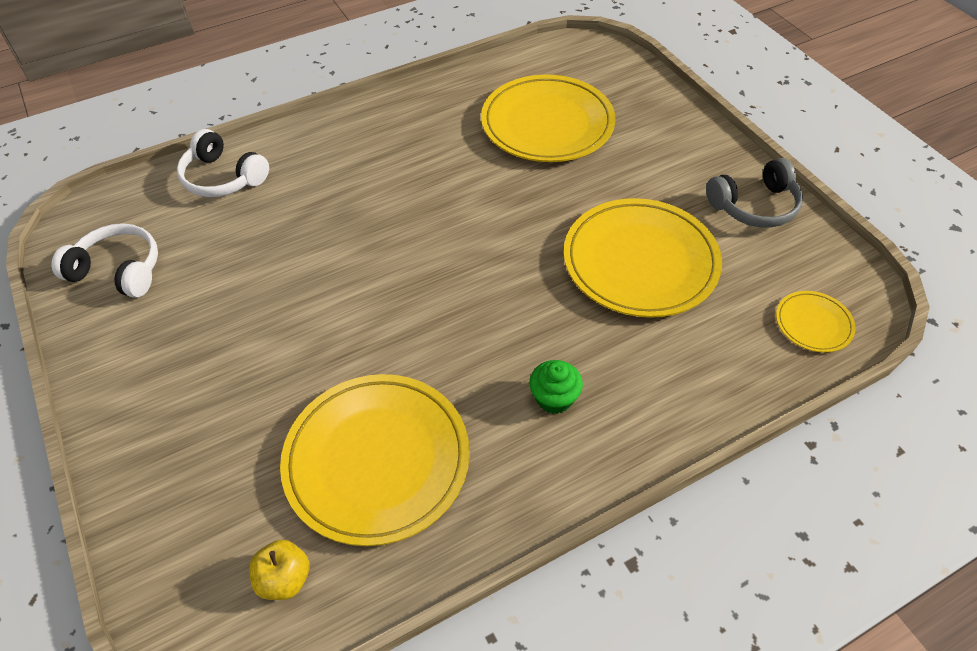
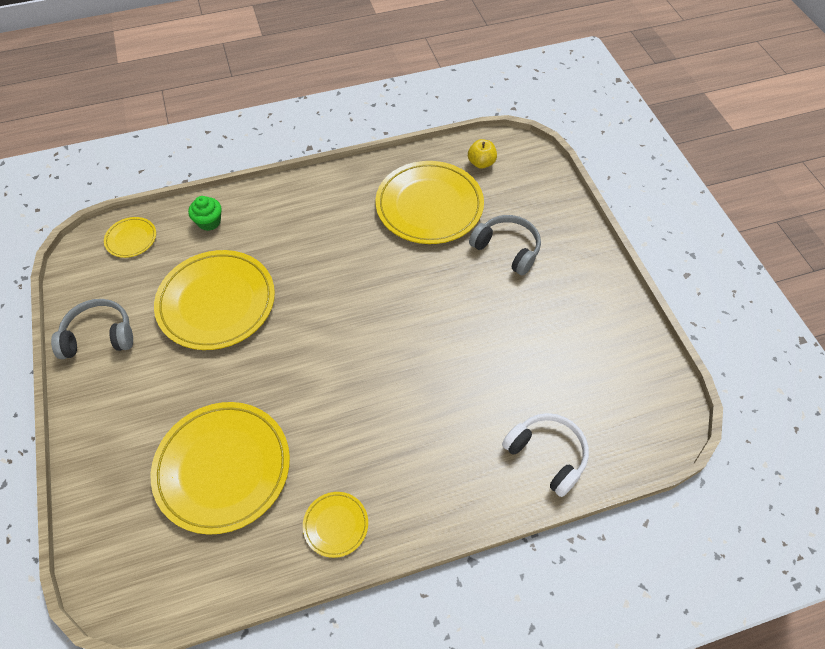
camera: 170 degrees left, 5 degrees up
(119, 270) = (619, 366): white headphones -> none
(247, 403) = (507, 249): none -> grey headphones
(427, 104) = (336, 525): none -> yellow plate
(554, 398) = (317, 222): green cupcake -> green cupcake (209, 222)

